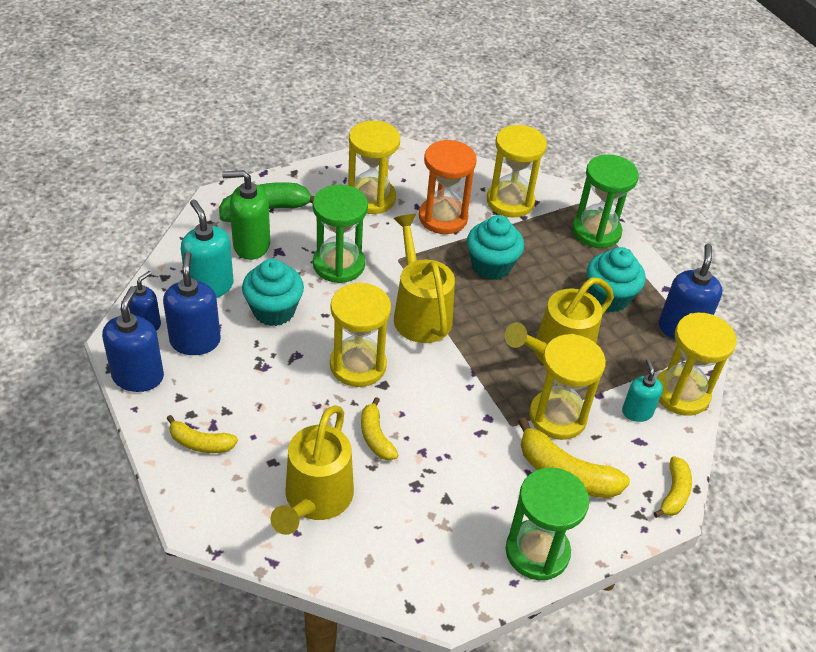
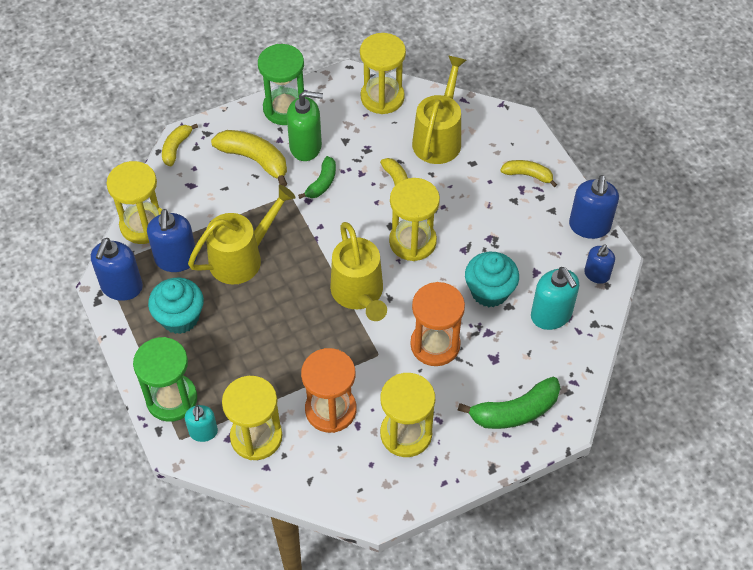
camera: 175 degrees left, 10 degrees up
(195, 341) = (551, 259): blue soap dispenser -> blue soap dispenser (176, 259)
(251, 245) = (521, 364): green soap dispenser -> green soap dispenser (306, 146)
(338, 264) = (435, 345): green hourglass -> orange hourglass
(472, 439) = (322, 183): none -> green banana
(491, 266) = (287, 350): turquoise cupcake -> none
(557, 416) = (252, 203): yellow hourglass -> yellow hourglass (382, 97)
(637, 412) = (186, 208): turquoise soap dispenser -> turquoise soap dispenser (203, 432)

